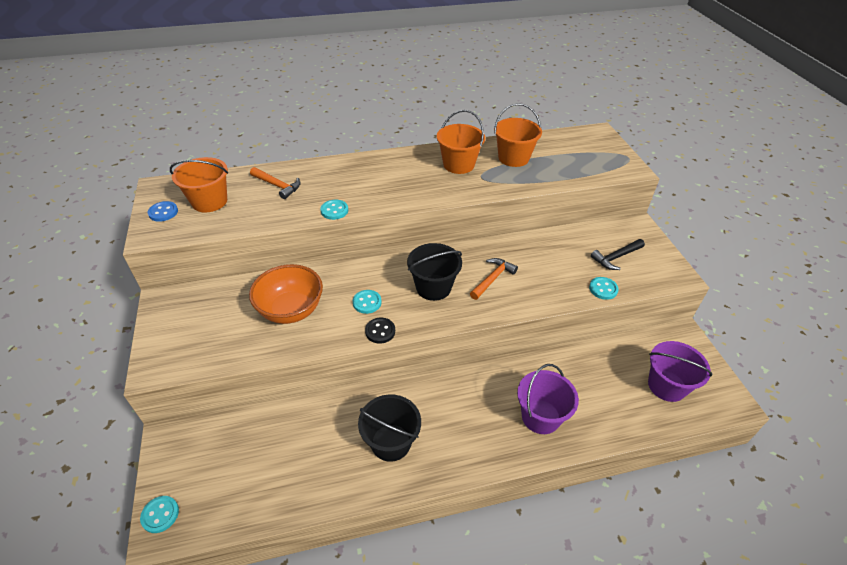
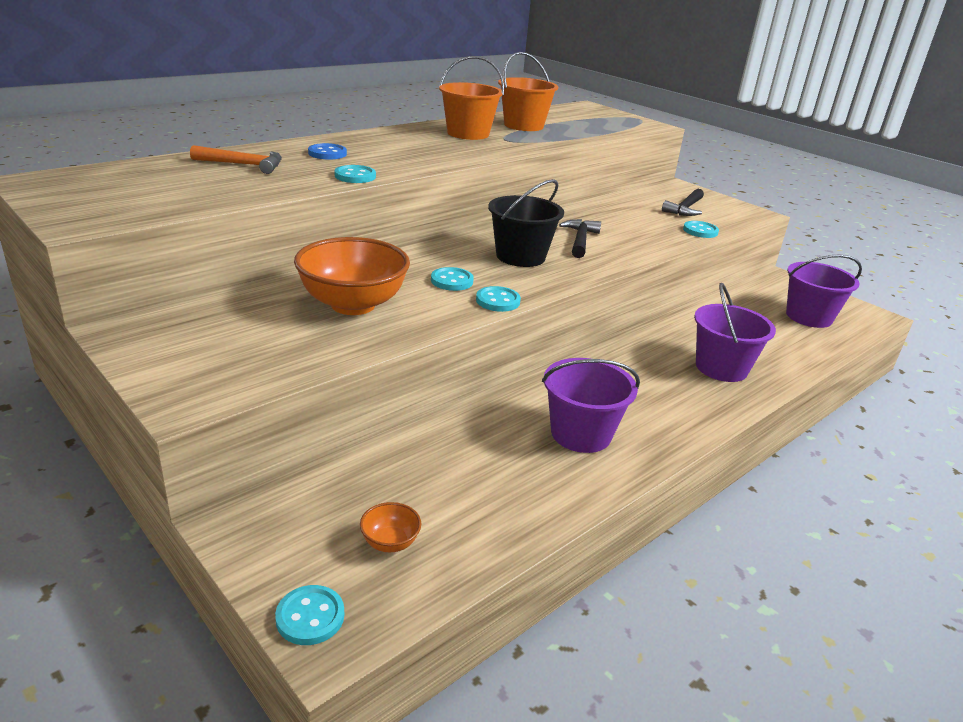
camera: 30 degrees left, 15 degrees down
(163, 212) = (76, 201): blue button -> blue button (327, 153)
(209, 201) = (148, 185): orange bucket -> none
(227, 483) = (390, 542): none -> orange bowl
(380, 331) = (498, 301): black button -> turquoise button
(391, 442) = (581, 434): black bucket -> purple bucket
(492, 279) = (580, 240): orange hammer -> black hammer

